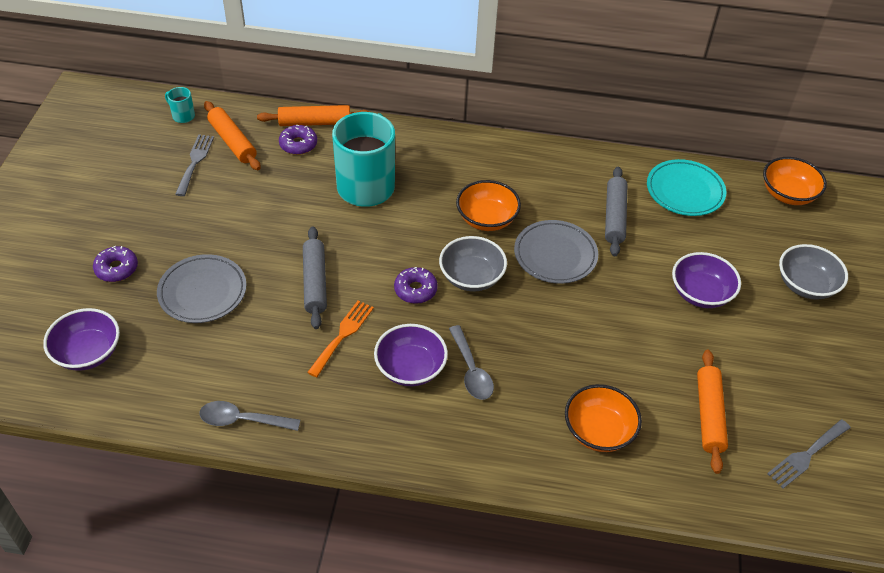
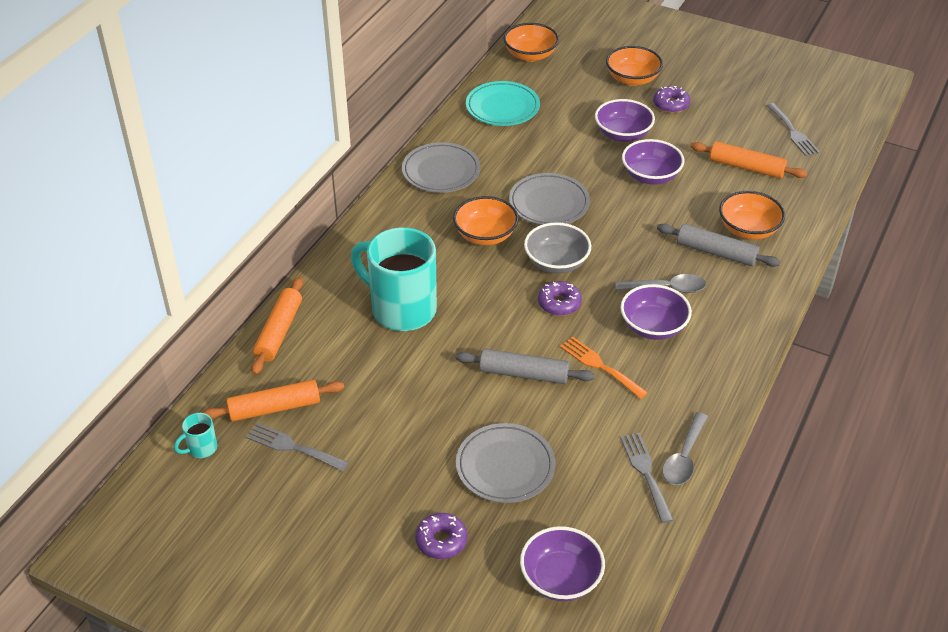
camera: 70 degrees left, 5 degrees down
(217, 393) = (645, 473): none -> grey fork
(298, 144) = (308, 351): purple donut -> purple donut (671, 104)
(561, 169) = (441, 171): none -> grey plate
(614, 216) = (516, 156): grey rolling pin -> grey rolling pin (716, 252)
(643, 329) = (650, 176): none -> purple bowl
(805, 285) = (632, 79): grey bowl -> orange bowl

